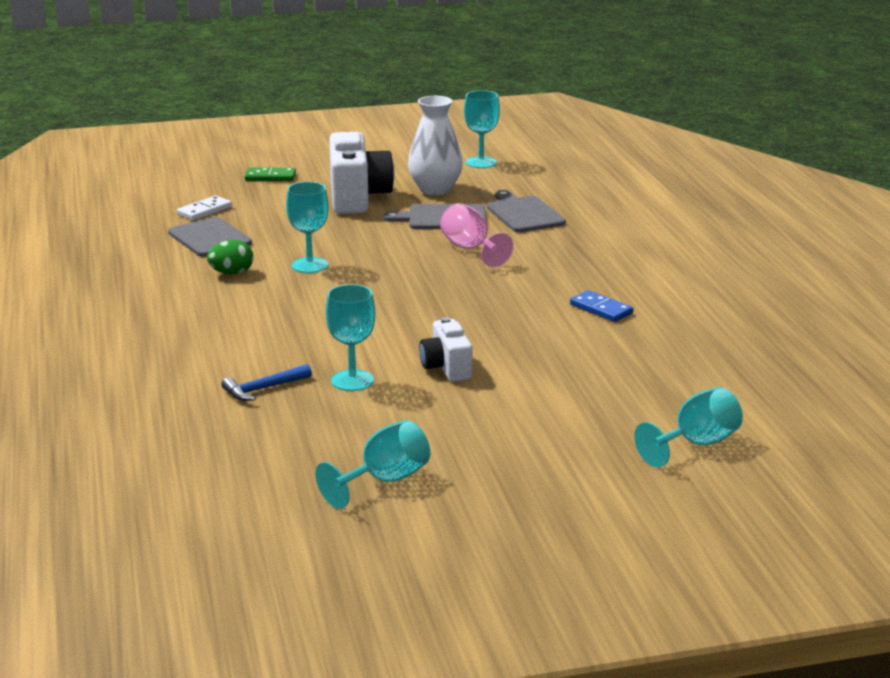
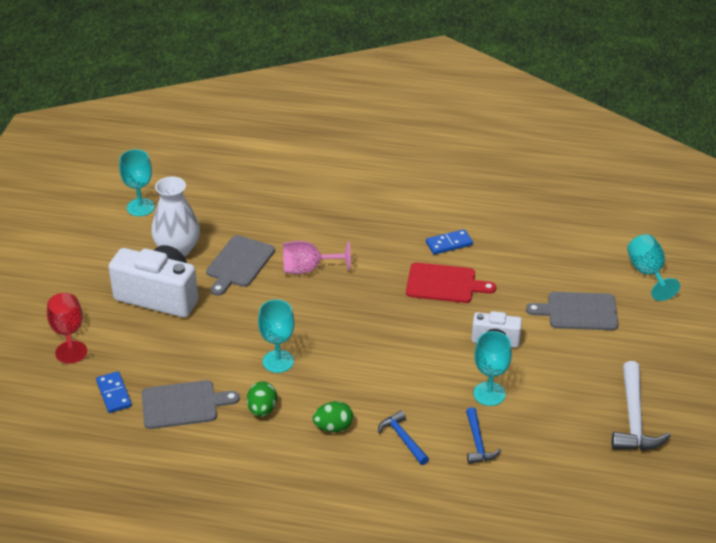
camera: 65 degrees left, 15 degrees up
(204, 211) = (114, 394): white domino -> blue domino
(231, 310) = (333, 427): none -> green egg
(239, 347) = (403, 438): none -> blue hammer
(270, 177) = (68, 333): green domino -> red goblet
(384, 481) = (634, 418): turquoise goblet -> white hammer
(523, 214) = (262, 221): grey cutting board -> grey cutting board (578, 311)
(524, 320) = (444, 284): none -> red cutting board

